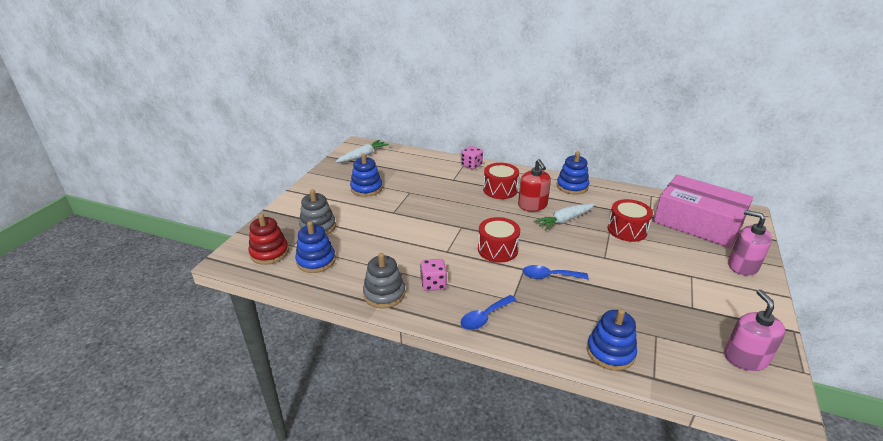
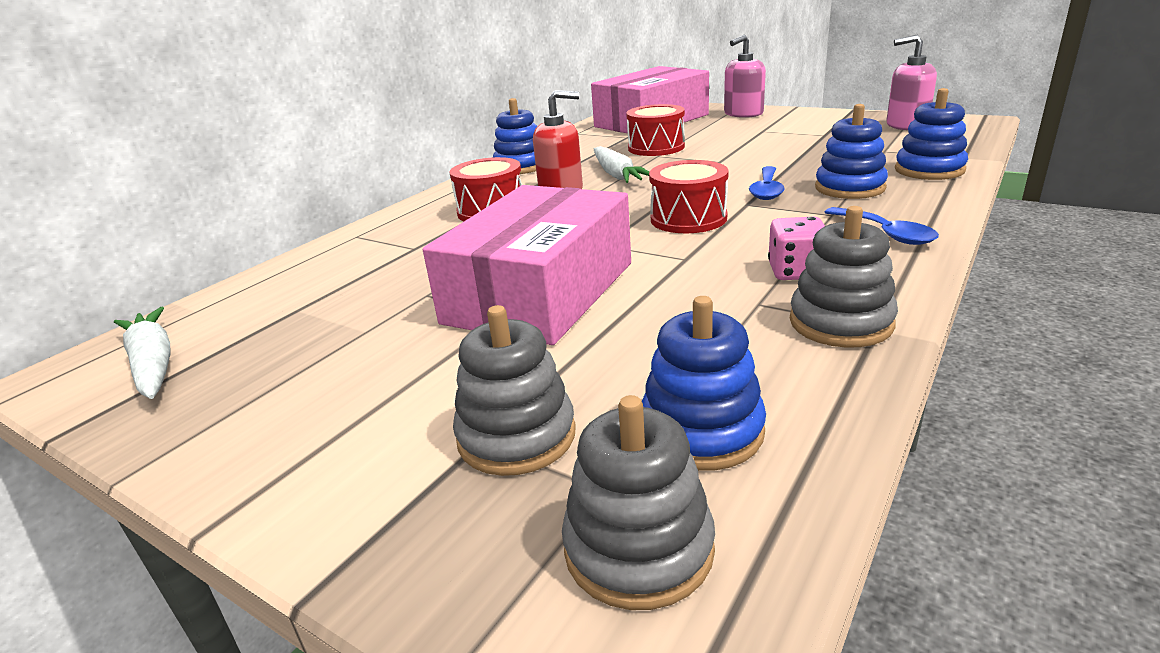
camera: 75 degrees left, 5 degrees down
(269, 253) = (638, 548): red stacking toy -> grey stacking toy
(366, 188) = (354, 354): blue stacking toy -> blue stacking toy (849, 188)
(411, 217) = (540, 292): none -> pink box
(471, 165) = (373, 230): pink dice -> none

